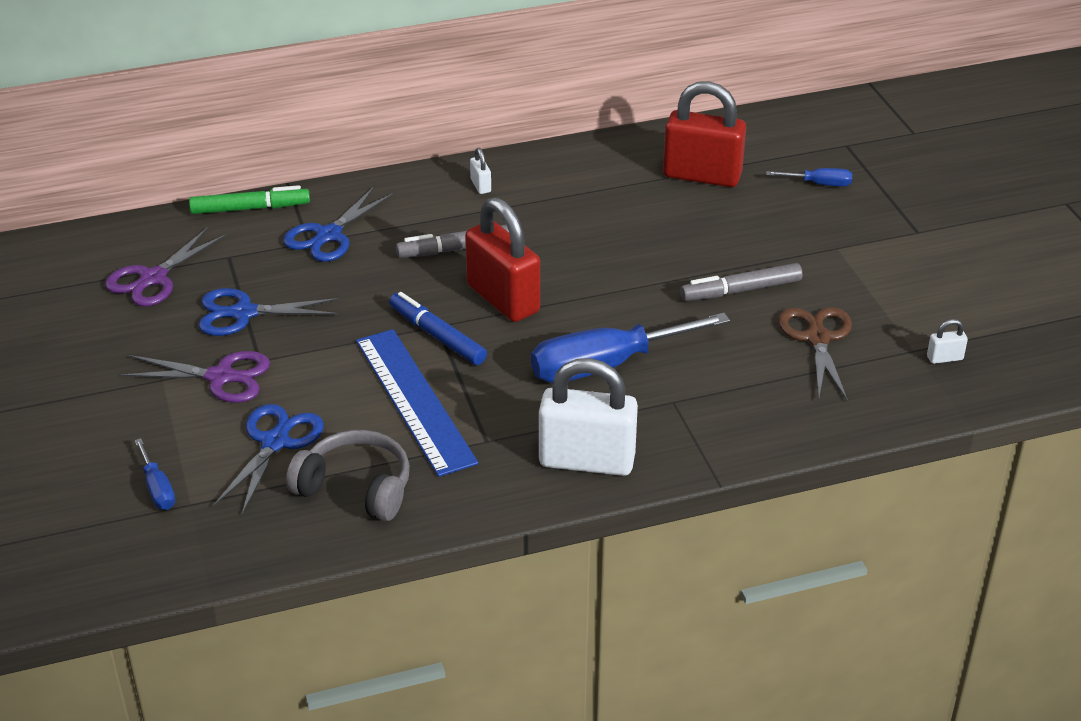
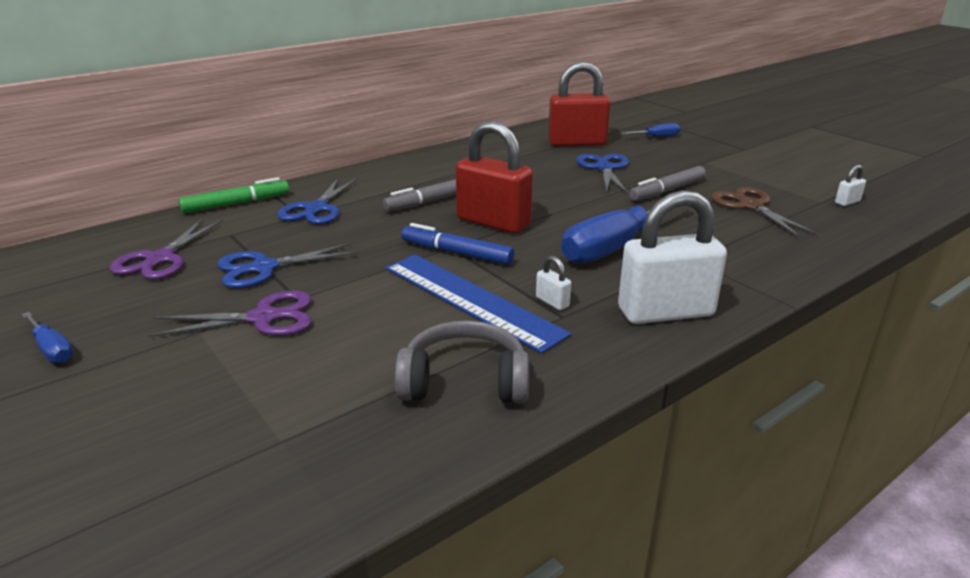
camera: 20 degrees left, 10 degrees down
(157, 489) = (232, 434): blue screwdriver -> blue screwdriver (52, 349)
(275, 442) = (351, 360): blue scissors -> blue scissors (604, 168)
(480, 186) = (423, 167): white padlock -> white padlock (552, 302)

